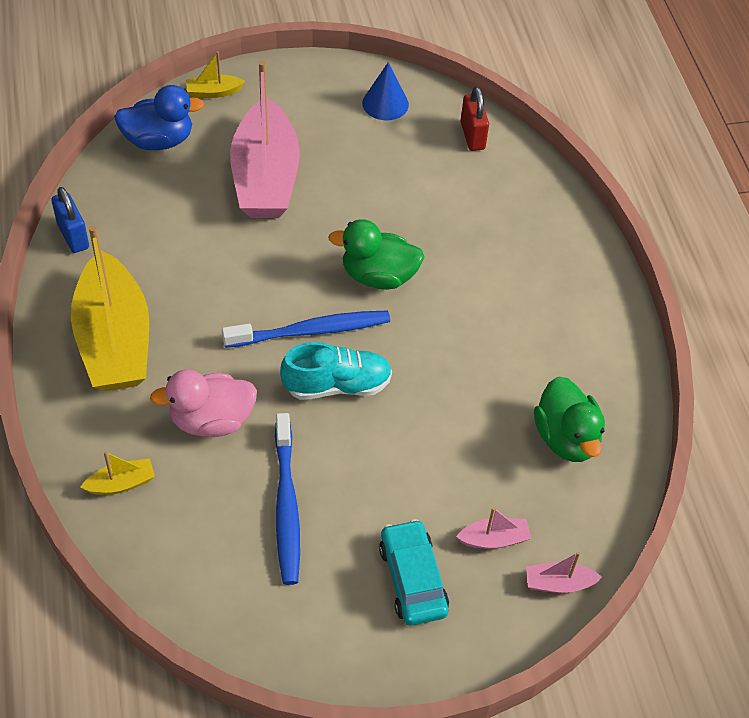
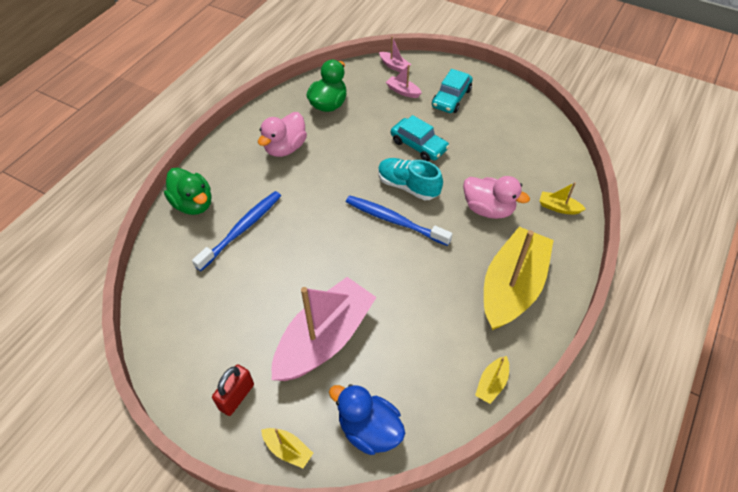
camera: 135 degrees left, 0 degrees up
(73, 236) = (491, 383): blue padlock -> yellow boat
(286, 506) = (482, 152): blue toothbrush -> blue toothbrush (242, 229)
(378, 276) = (327, 226): green duck -> green duck (193, 204)
(380, 456) = (418, 145): none -> turquoise car
(385, 103) = (186, 342): blue cone -> none
(472, 136) = (168, 276): red padlock -> red padlock (236, 397)
(538, 335) = (285, 148): none -> pink duck

